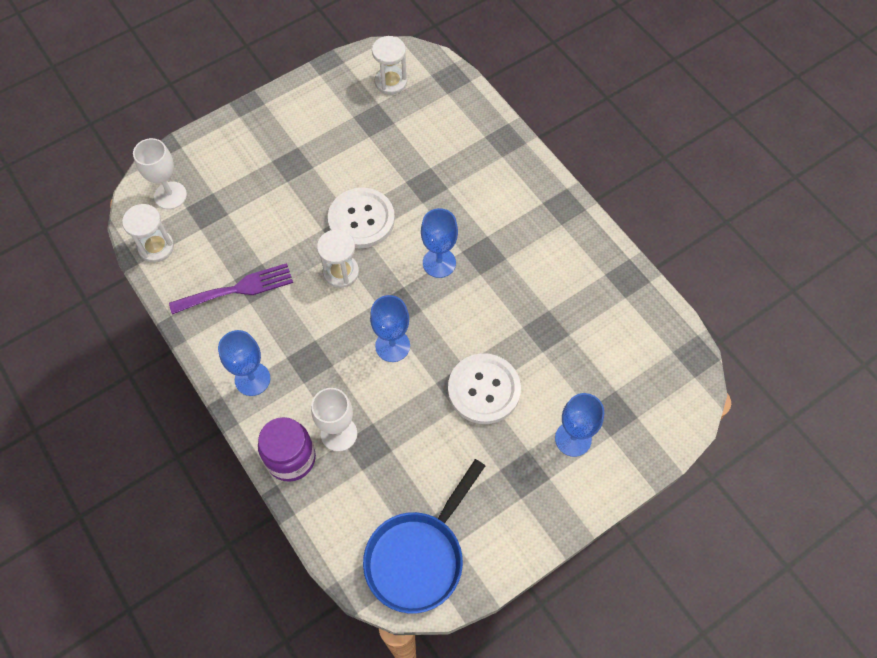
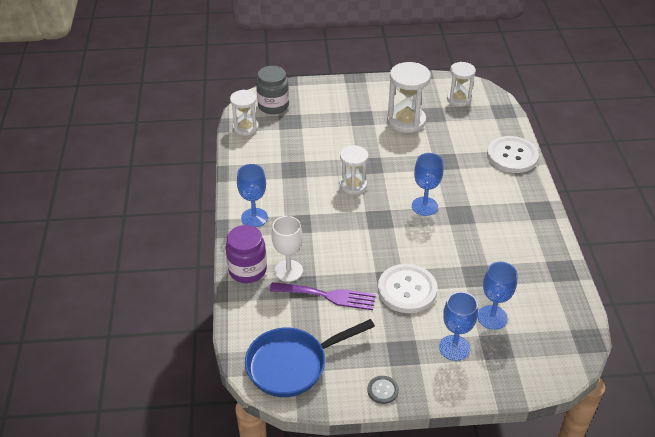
camera: 30 degrees right, 20 degrees down
(170, 195) = (273, 106): white goblet -> grey jar
(238, 289) = (280, 168): purple fork -> purple fork (328, 296)
(348, 144) = (406, 121): none -> white hourglass
(361, 219) = (387, 163): white button -> white button (512, 156)
(392, 346) = (359, 238): blue goblet -> blue goblet (492, 317)
(531, 534) = (382, 390): none -> grey button

